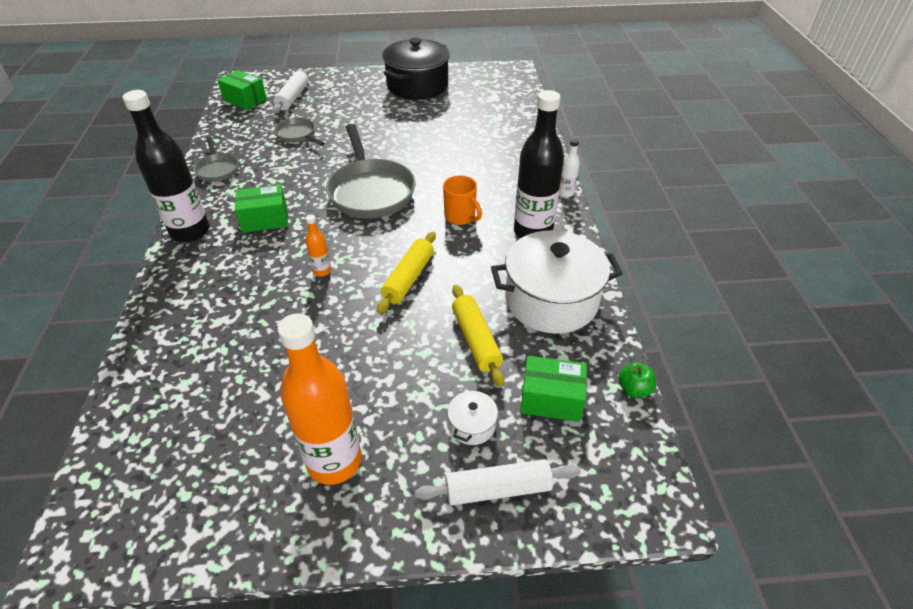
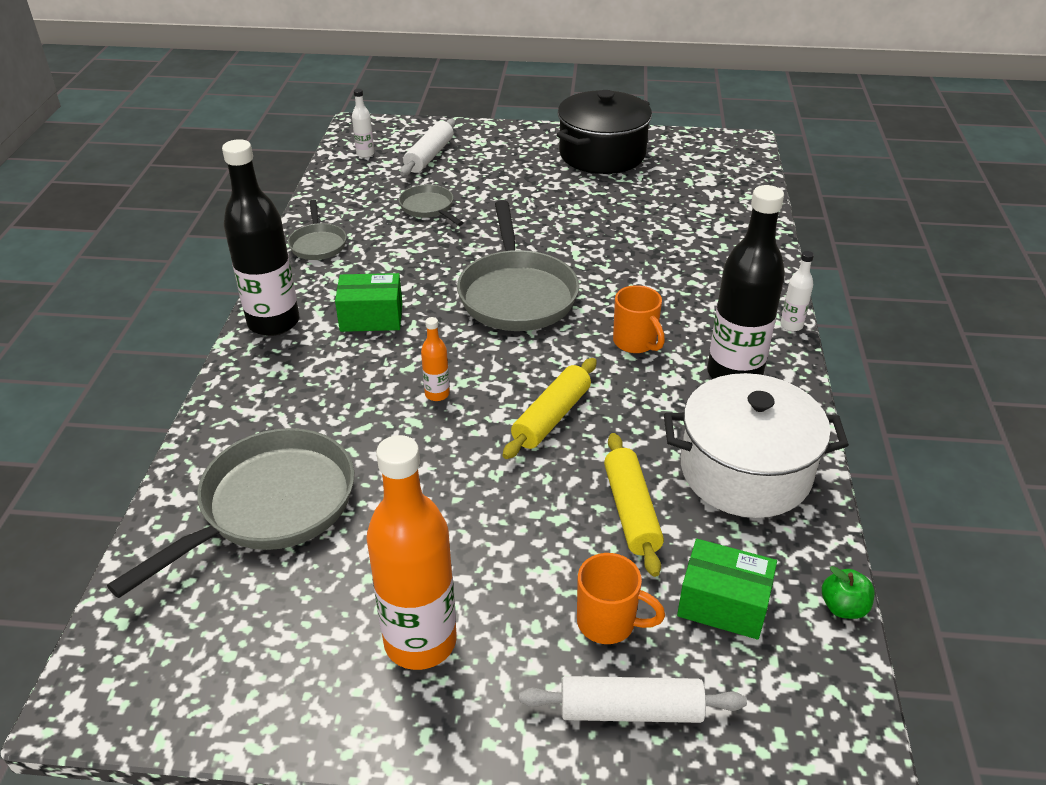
camera: 10 degrees right, 5 degrees down
(204, 373) = (270, 506): none -> grey pan
(245, 100) = (365, 154): green box -> white bottle
(472, 425) = (608, 622): white pot -> orange mug

